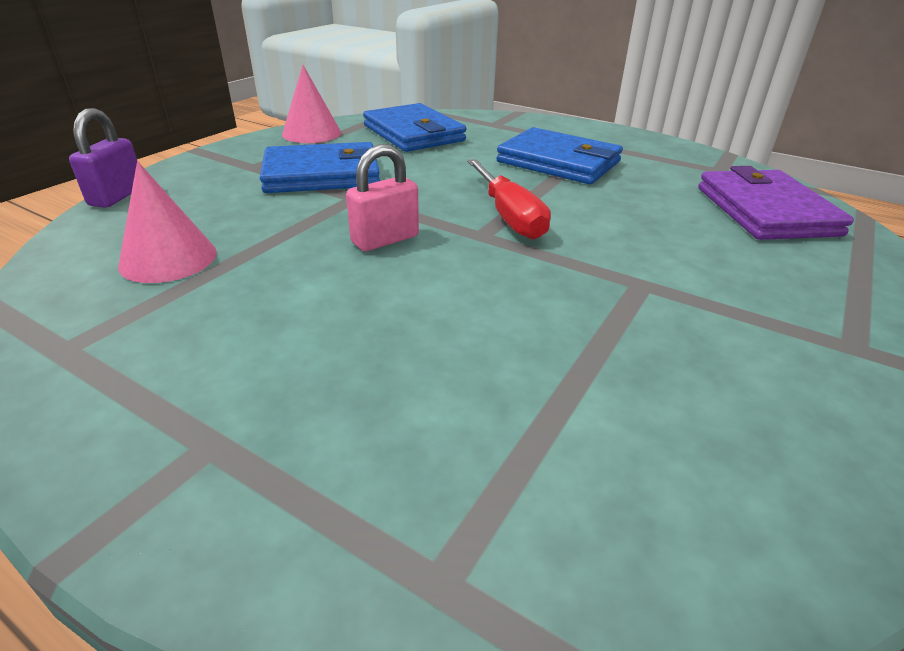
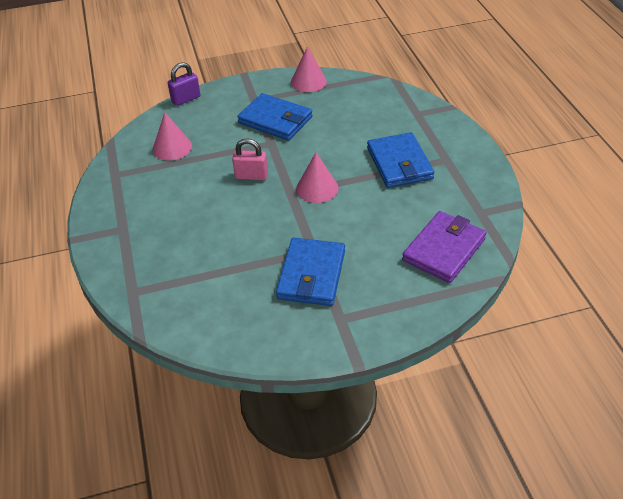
camera: 45 degrees right, 10 degrees up
(413, 133) = (359, 104): blue wallet -> blue wallet (311, 275)
(509, 216) = (317, 188): red screwdriver -> pink cone

